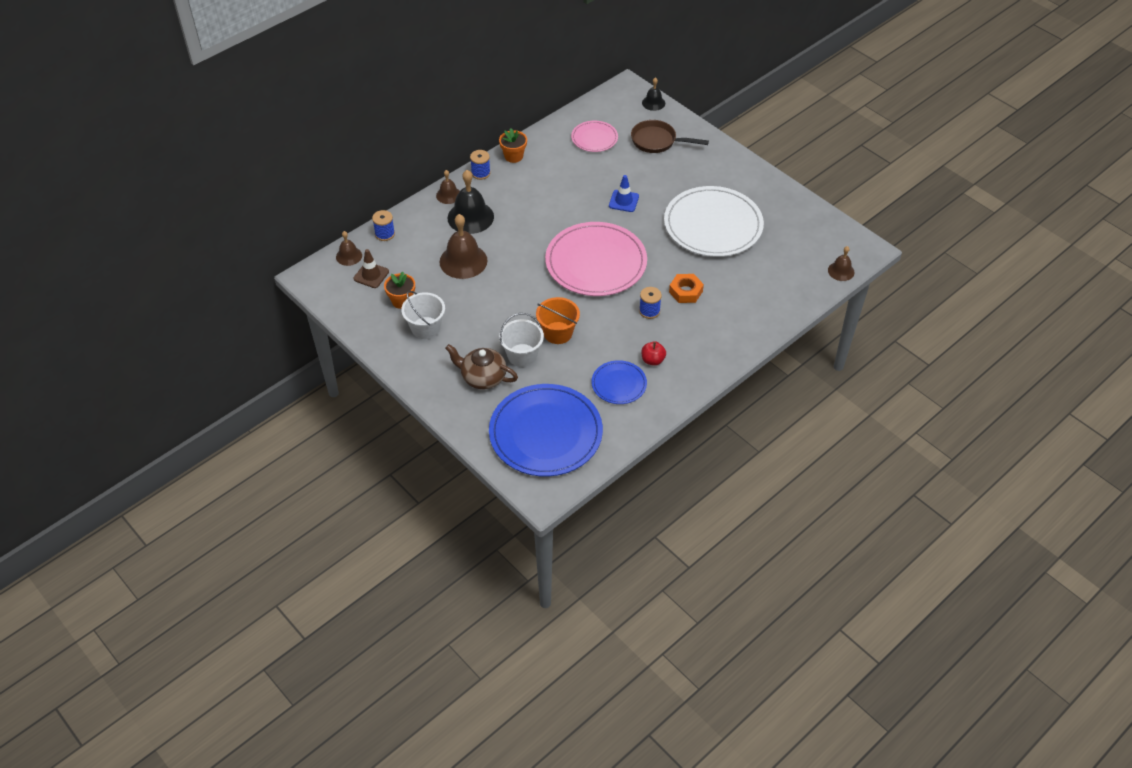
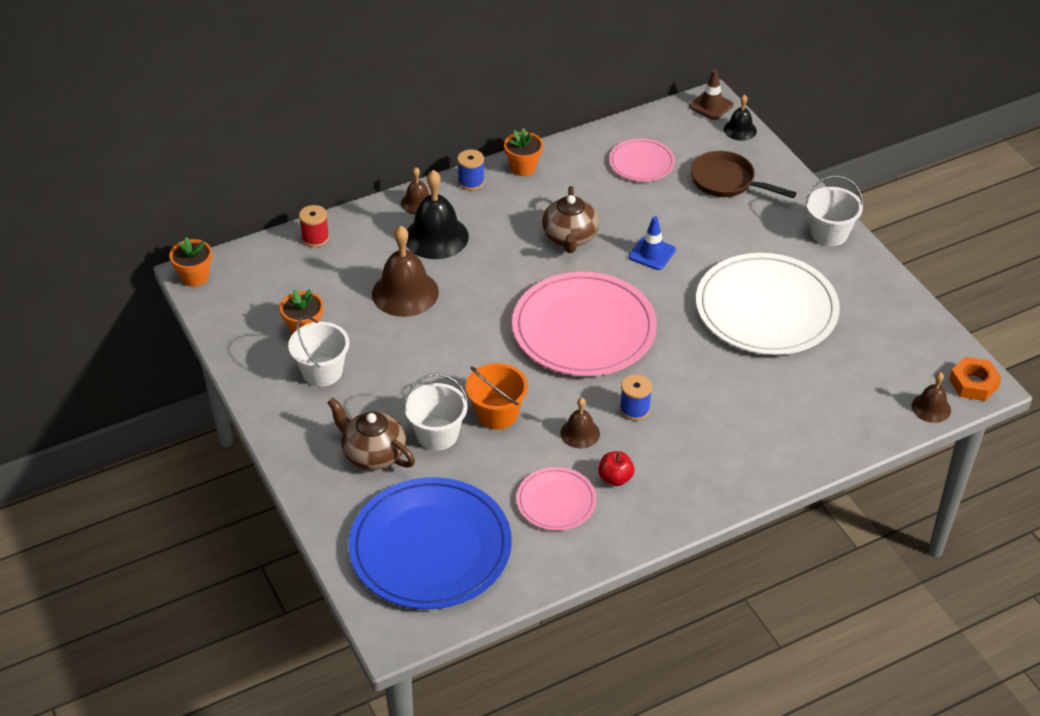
camera: 15 degrees right, 5 degrees down
(308, 278) = (195, 277): none -> orange flower pot
(349, 256) = (258, 258): brown bell -> brown bell (580, 433)
(371, 275) = (277, 288): brown traffic cone -> brown traffic cone (711, 106)
(385, 234) = (315, 238): blue spool -> red spool
(564, 200) = (570, 237): none -> brown teapot
(619, 384) = (556, 501): blue plate -> pink plate
(685, 291) = (695, 393): orange nut -> orange nut (973, 383)
(737, 165) = (829, 233): none -> white bucket

